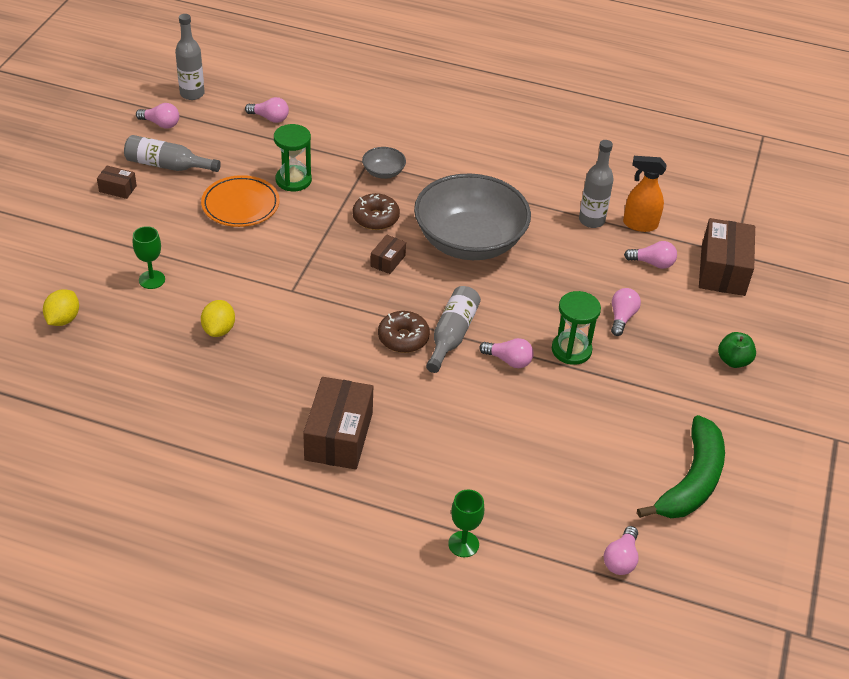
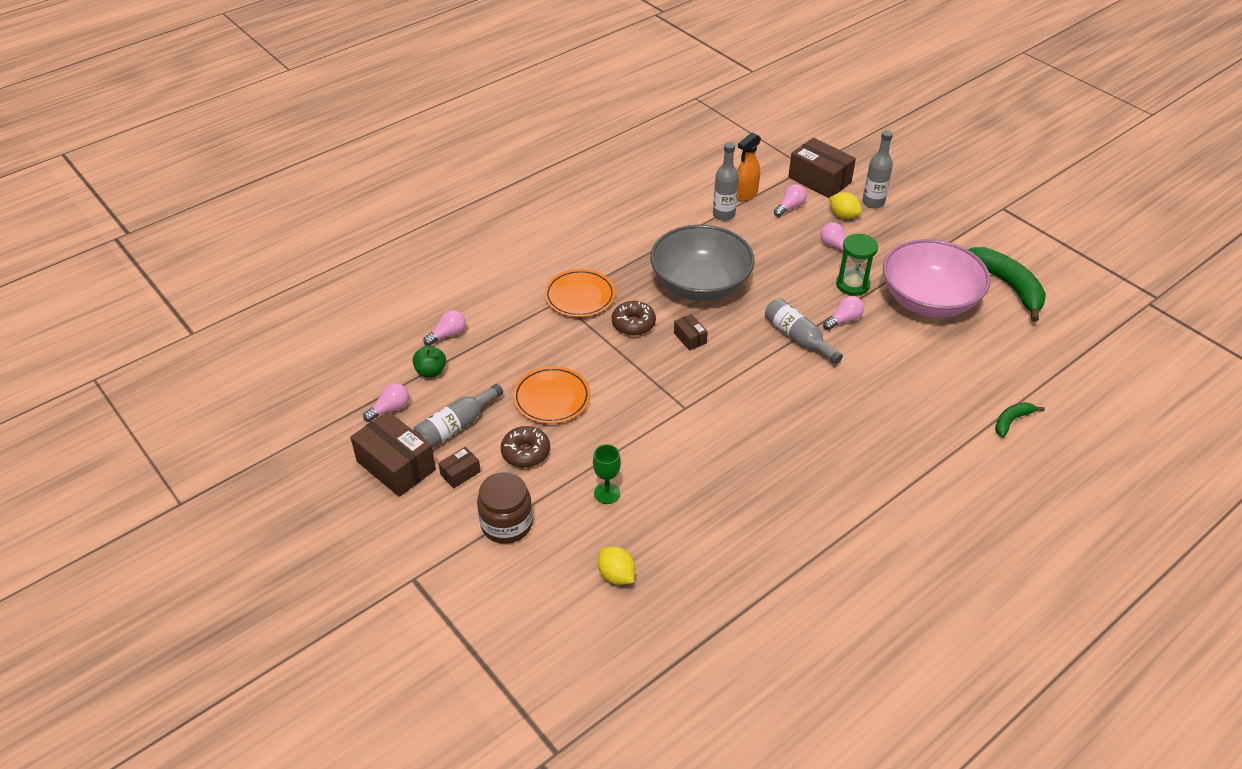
camera: 55 degrees left, 0 degrees up
(80, 235) = (506, 524): none -> brown jar
(192, 94) = (364, 371): grey bottle -> grey bottle (873, 202)
(219, 330) = (702, 471): yellow lemon -> yellow lemon (843, 215)
(293, 180) = (545, 353): green hourglass -> none
(339, 436) = (869, 445): brown box -> brown box (396, 465)
(383, 172) = (580, 296): grey bowl -> orange plate
(403, 338) = (784, 365): brown donut -> brown donut (526, 452)
(463, 544) = (1012, 421): green goblet -> green banana
(602, 419) = (928, 300): none -> pink bowl
(621, 559) = (1060, 349): pink light bulb -> none
(733, 361) = (909, 216): green apple -> green apple (431, 371)

